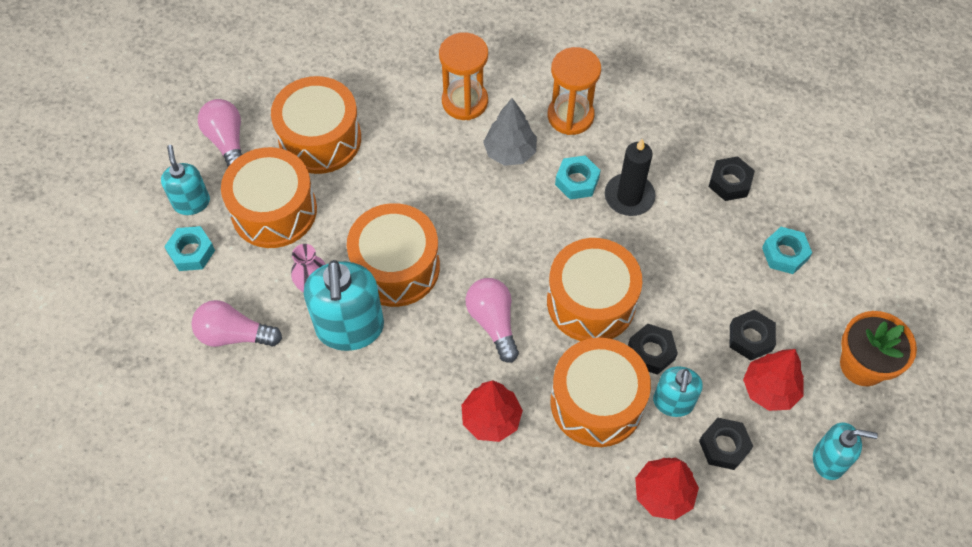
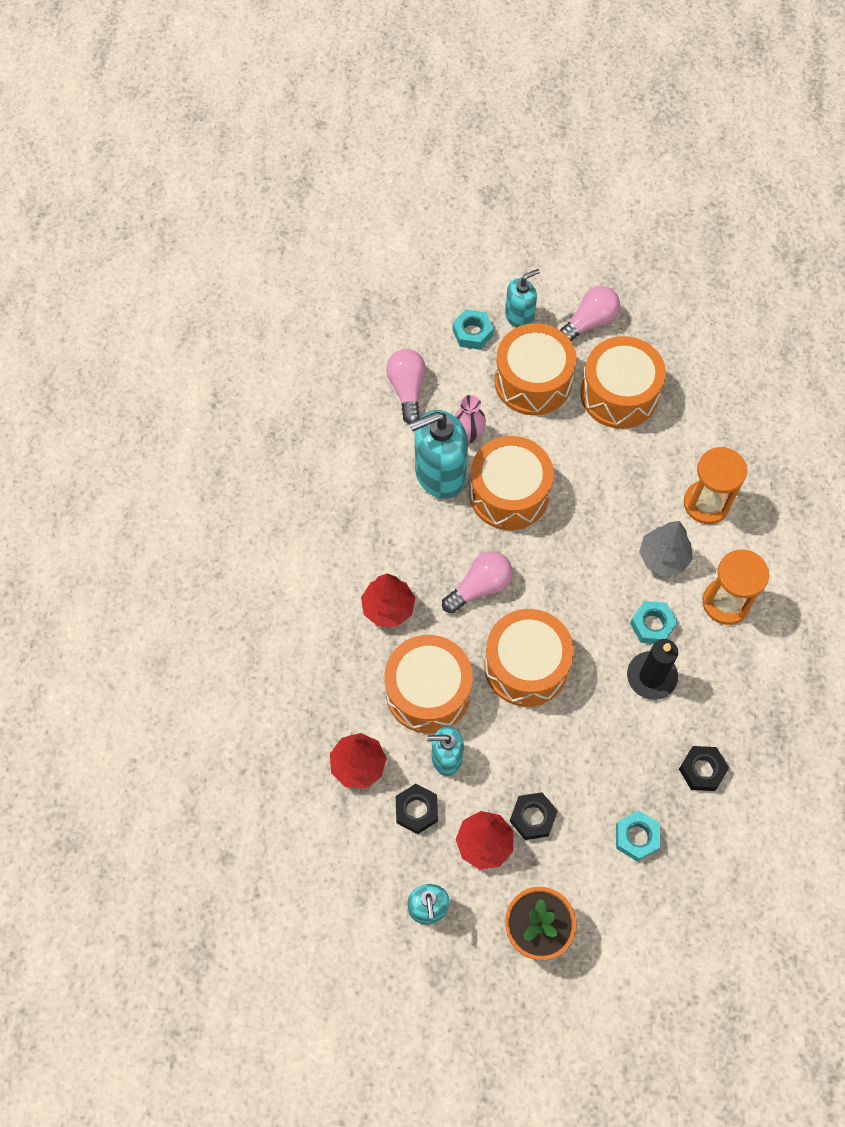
camera: 75 degrees right, 5 degrees up
(651, 352) = (491, 729): black nut -> none

